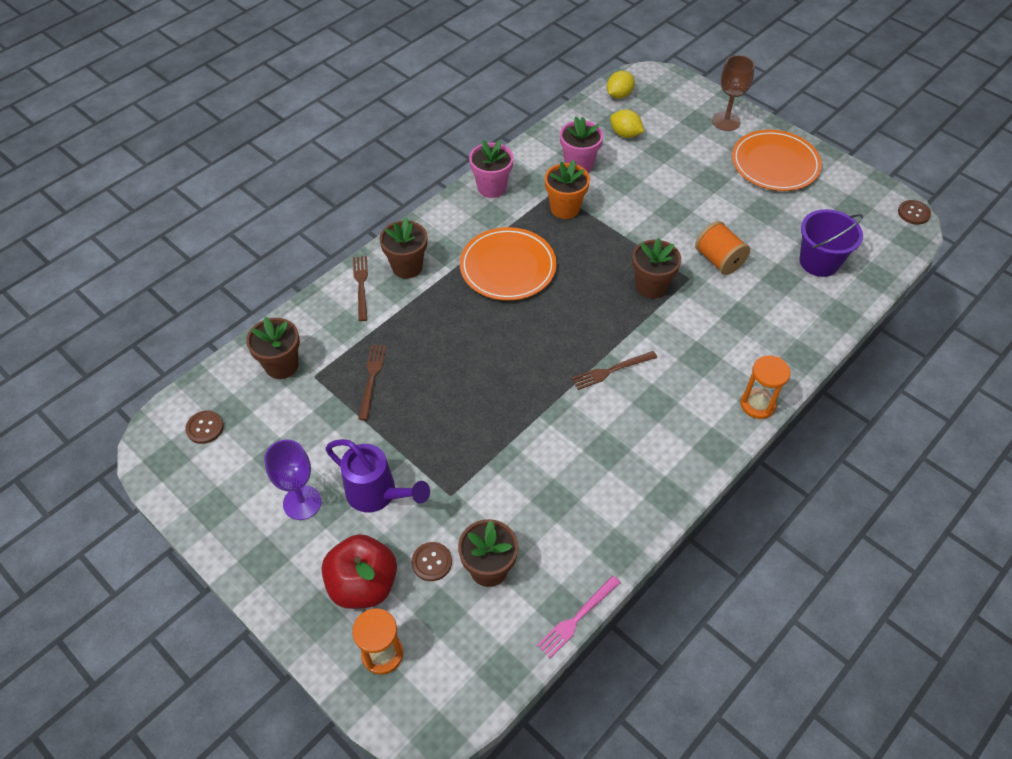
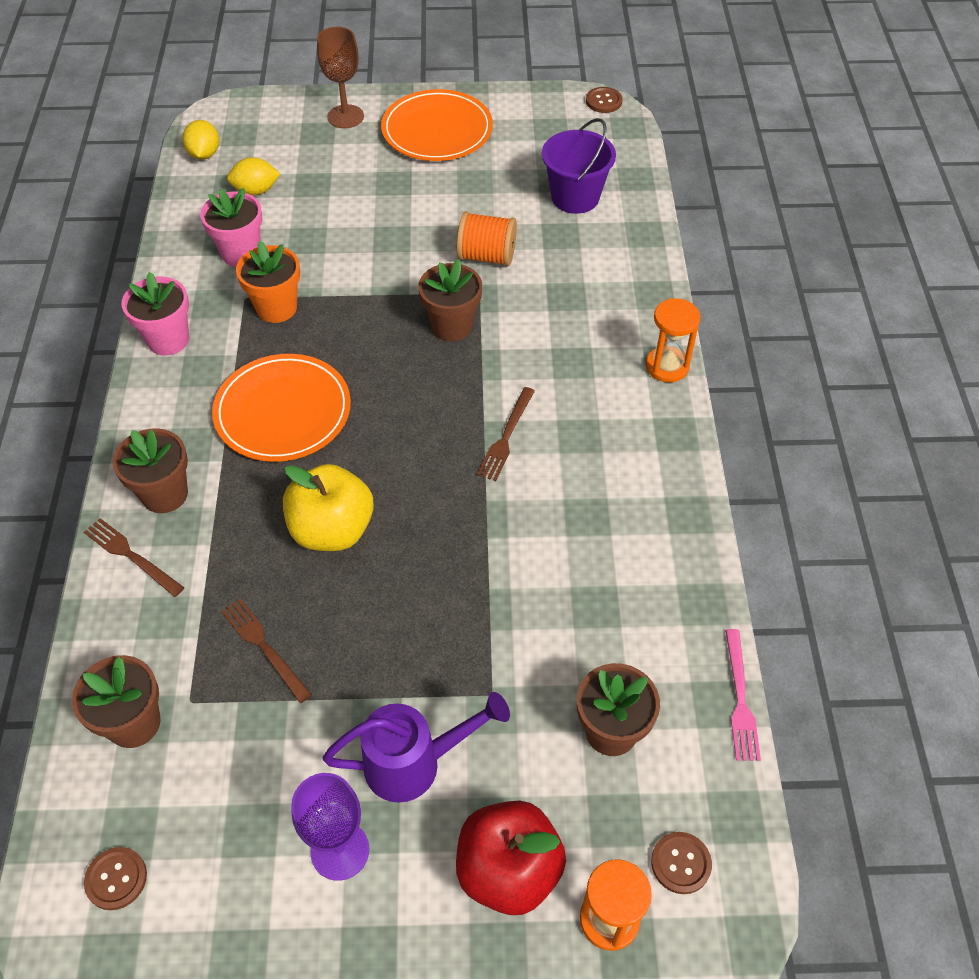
camera: 45 degrees left, 0 degrees up
(432, 562) = (550, 778): brown button -> brown button (681, 863)
(465, 347) = (332, 530): none -> yellow apple

